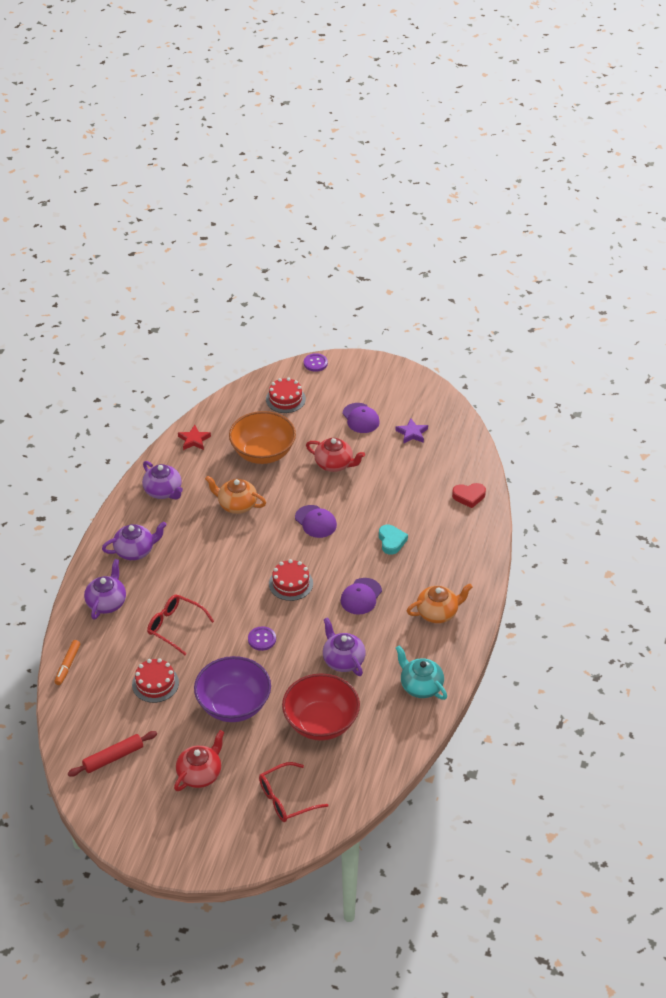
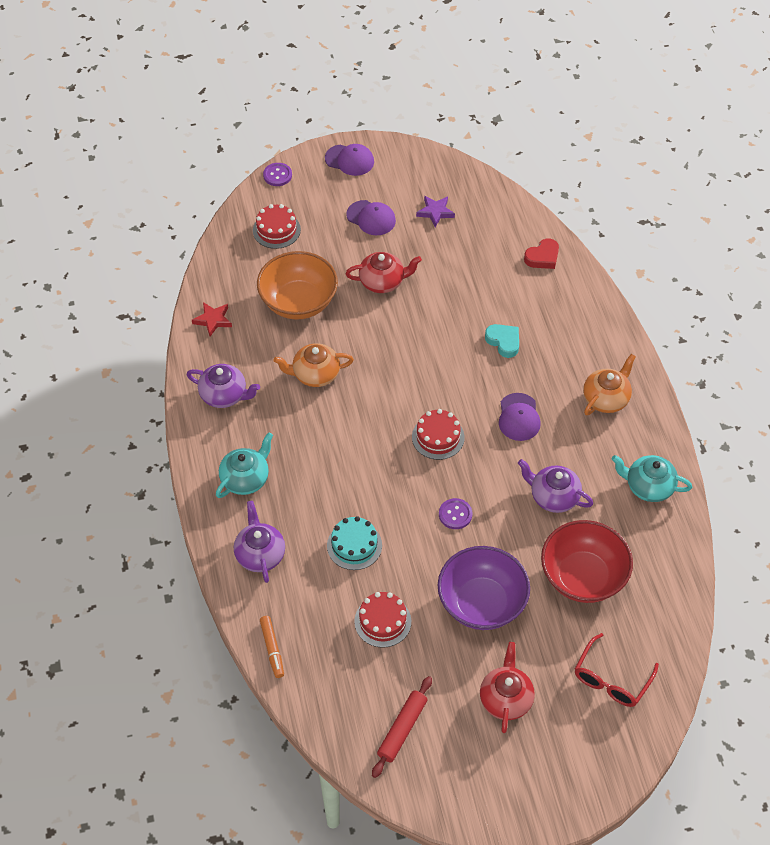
camera: 30 degrees left, 10 degrees up
(135, 551) = (246, 479): purple teapot -> turquoise teapot
(175, 626) = (354, 545): red glasses -> turquoise cake
(315, 522) = (411, 355): purple cap -> purple cap (349, 160)

